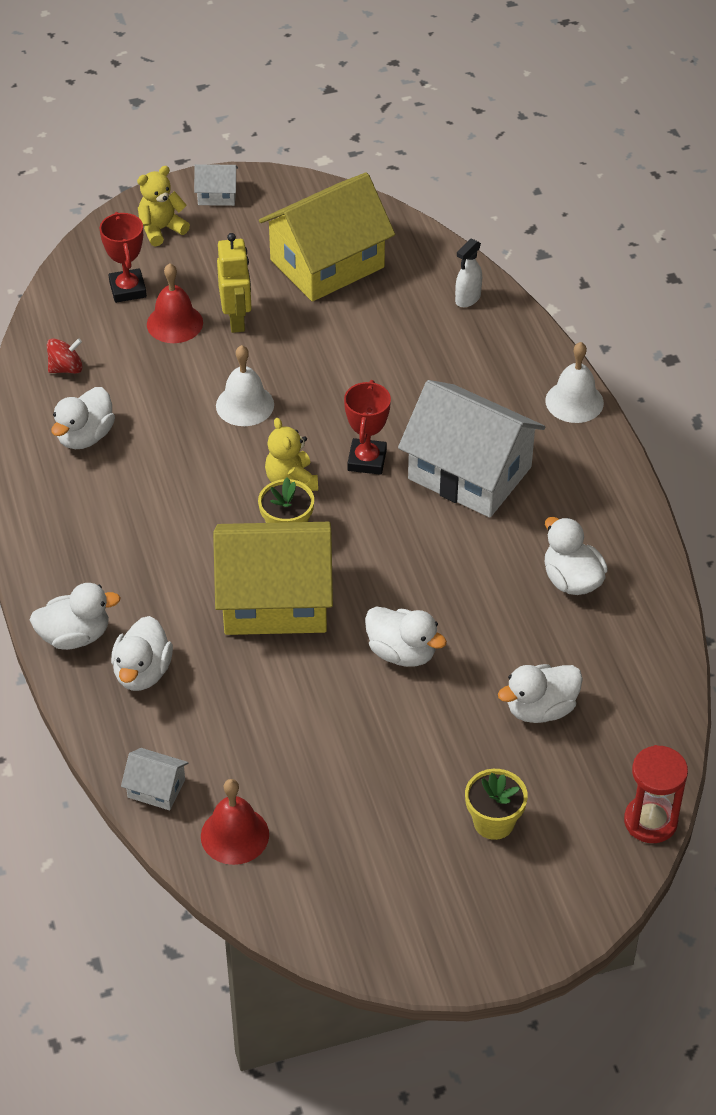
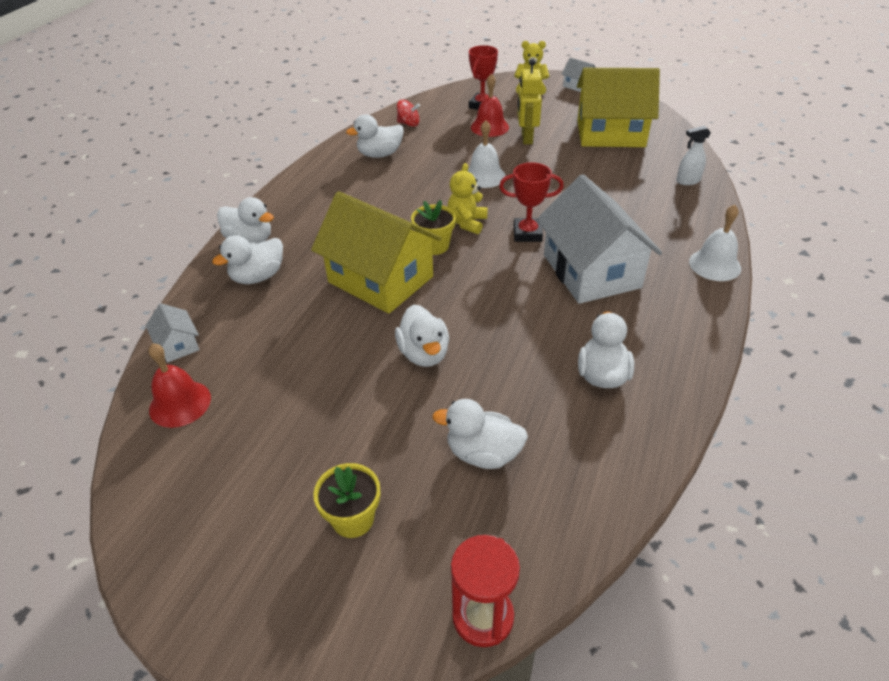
camera: 40 degrees right, 5 degrees down
(236, 320) = (526, 138): yellow robot -> yellow robot turned 150 degrees clockwise
(367, 460) = (527, 233): red trophy -> red trophy turned 45 degrees clockwise

